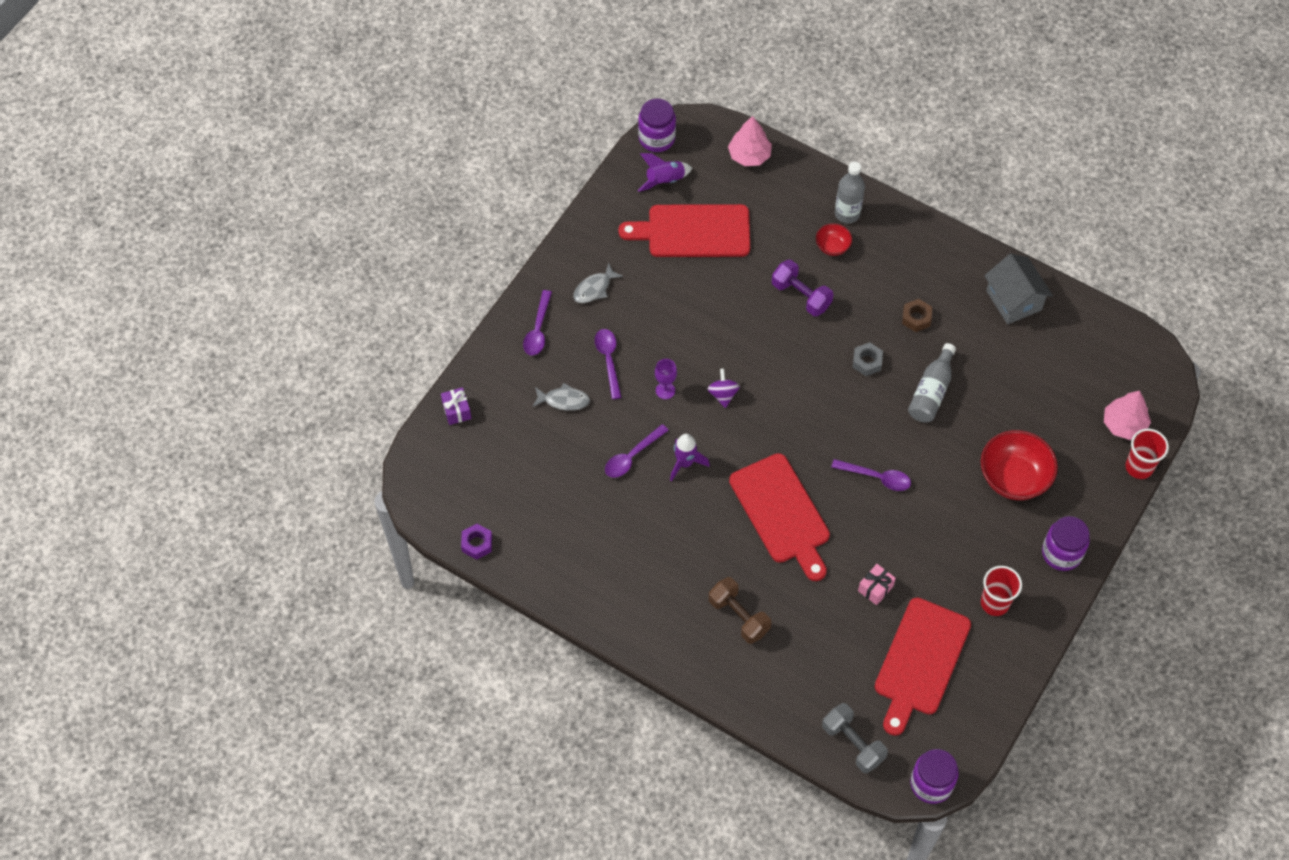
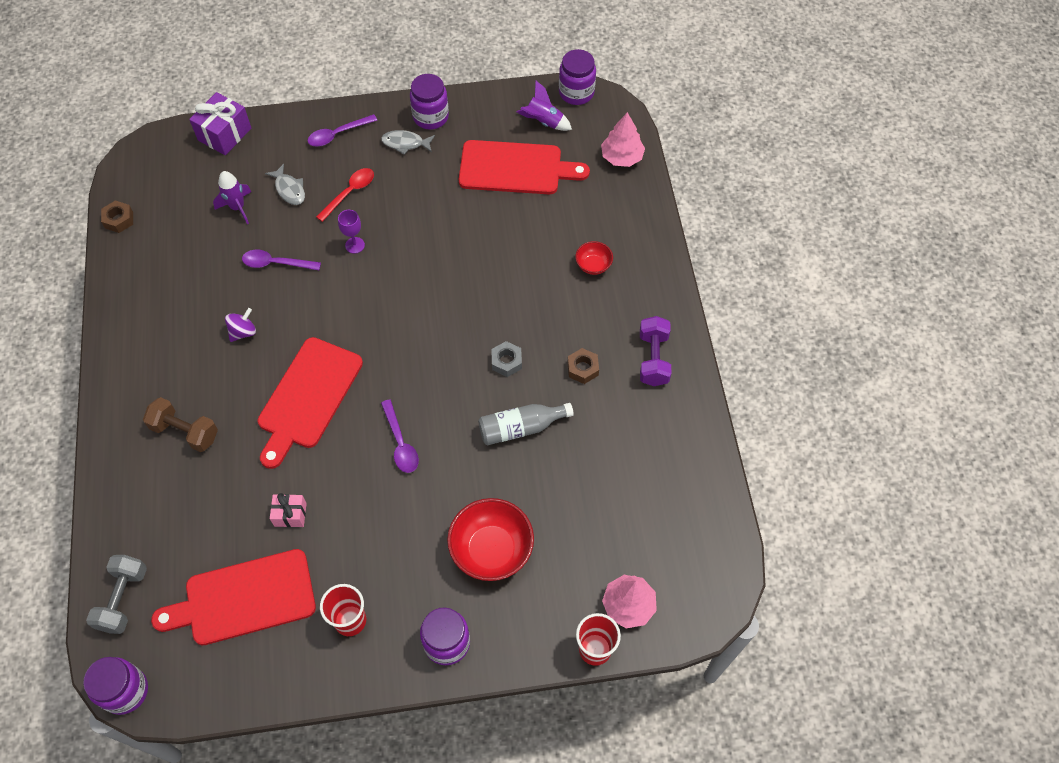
camera: 50 degrees right, 0 degrees up
(456, 411) = (224, 134): purple gift -> purple gift, size x1.69
(477, 544) = (119, 220): purple nut -> brown nut
(583, 253) = (431, 117): none -> purple jar
(608, 360) = (349, 193): purple spoon -> red spoon
(685, 463) = (299, 301): purple rocket -> purple rocket (237, 208)
(693, 231) = (516, 168): red cutting board -> red cutting board turned 135 degrees clockwise
(723, 394) = (385, 284): purple spinning top -> purple spinning top (243, 332)
(739, 616) = (185, 431): brown dumbbell -> brown dumbbell turned 75 degrees counterclockwise
(801, 296) = (526, 275): purple dumbbell -> purple dumbbell (653, 359)
(847, 213) = (634, 254): grey bottle -> none
(1013, 300) = (671, 429): grey house -> none

